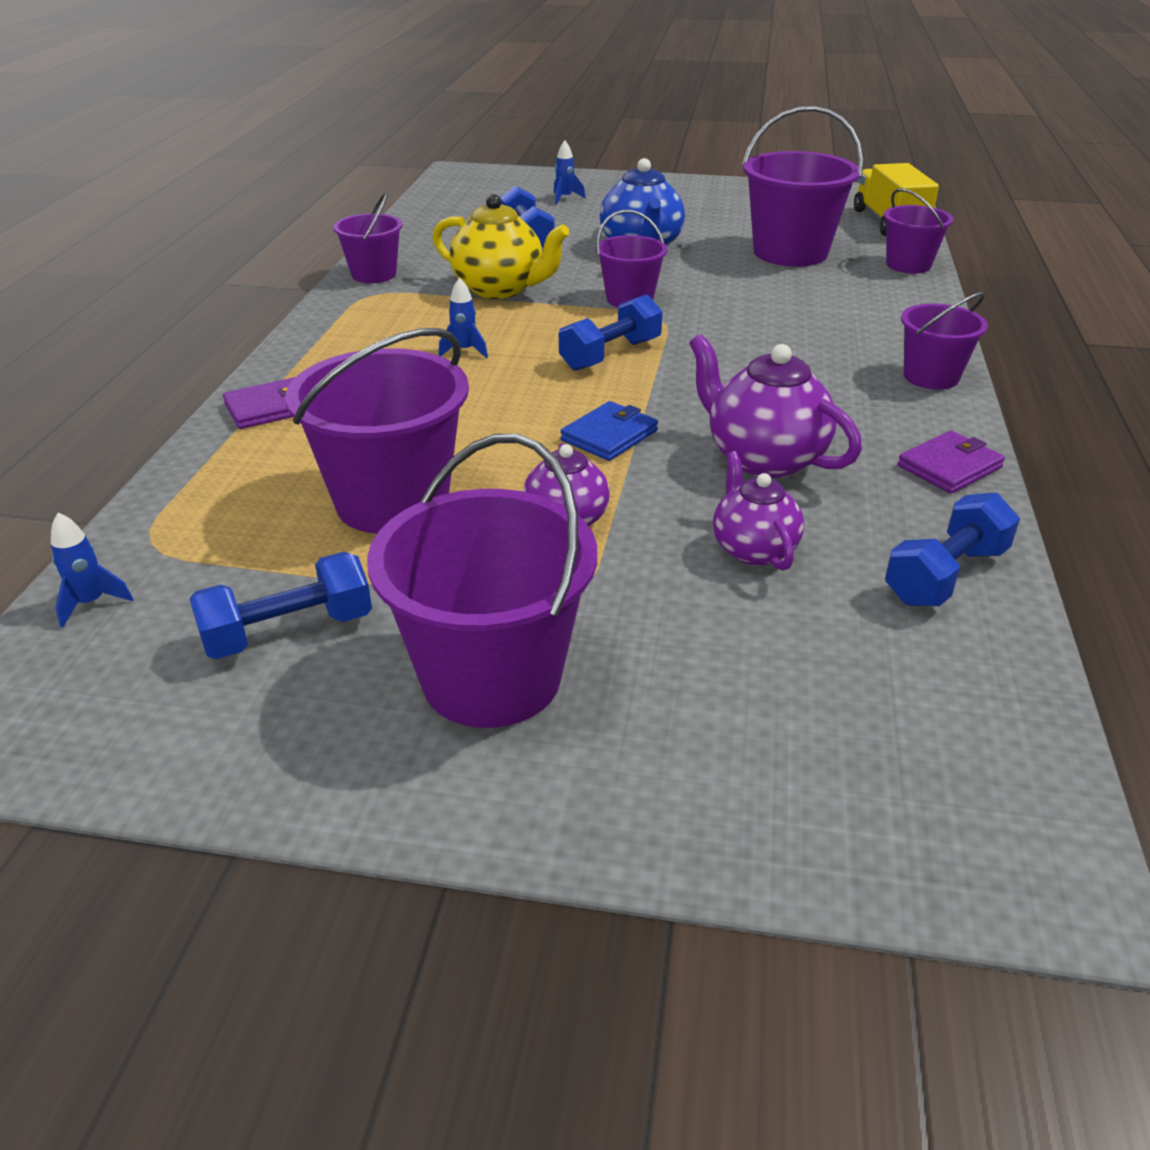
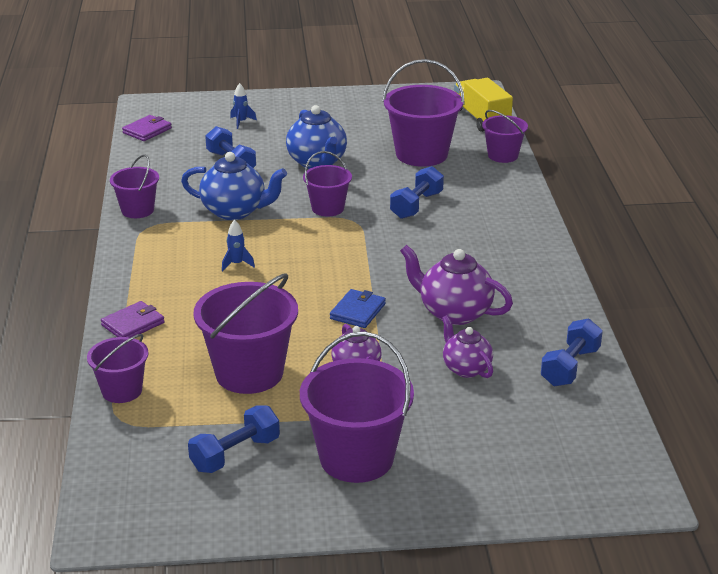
camera: 15 degrees left, 5 degrees down
(91, 603) = (112, 458): blue rocket -> none
(500, 289) = (235, 211): yellow teapot -> blue teapot
(610, 355) = (334, 254): blue dumbbell -> blue dumbbell (416, 205)
(931, 377) = (536, 243): purple bucket -> purple bucket (122, 391)
(949, 467) = (559, 302): purple wallet -> purple wallet (147, 130)

